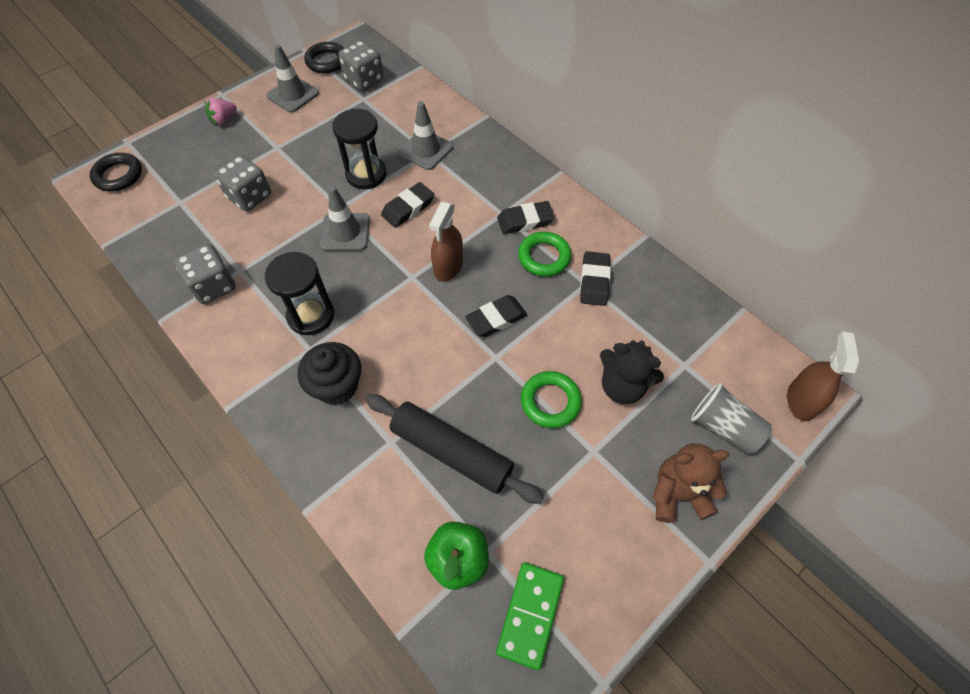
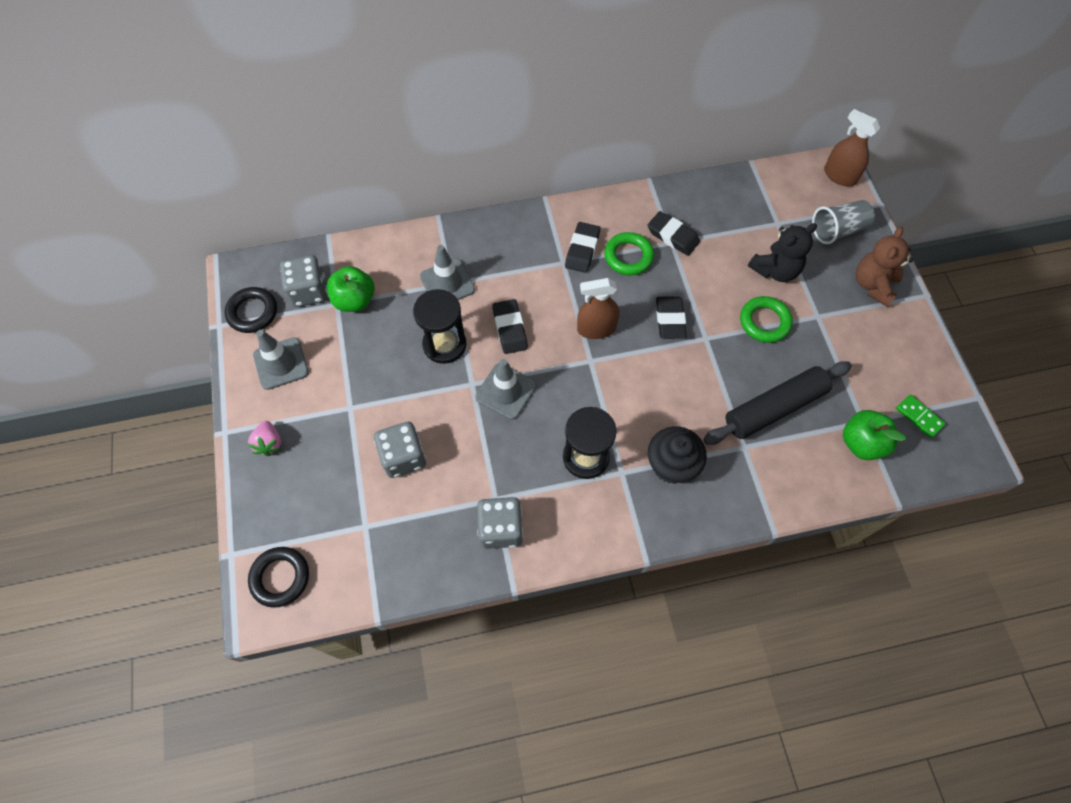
camera: 60 degrees left, 5 degrees up
(373, 106) = (355, 300): none -> green apple
(448, 267) = (596, 328): brown spray bottle -> brown spray bottle turned 120 degrees clockwise
(530, 615) = (919, 417): green domino -> green domino, size x0.64

